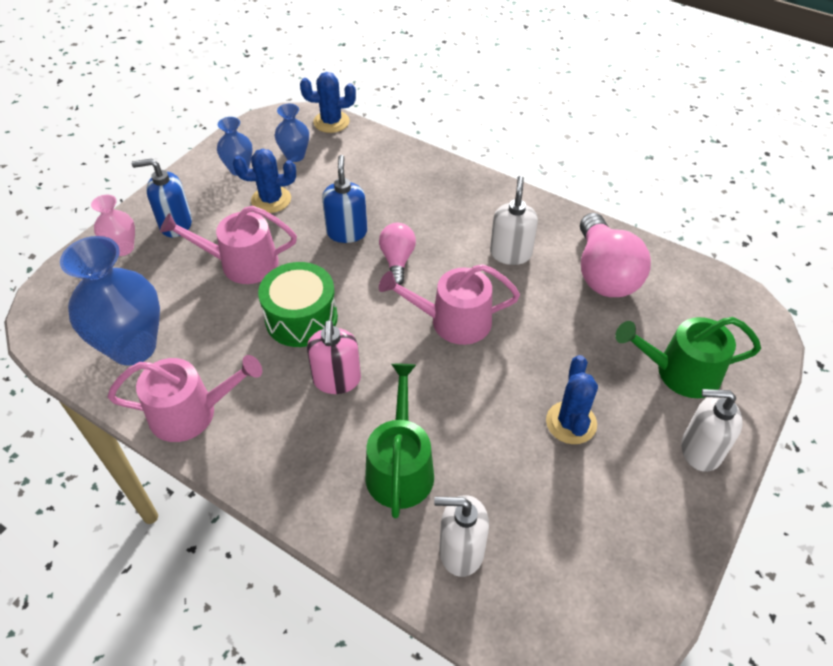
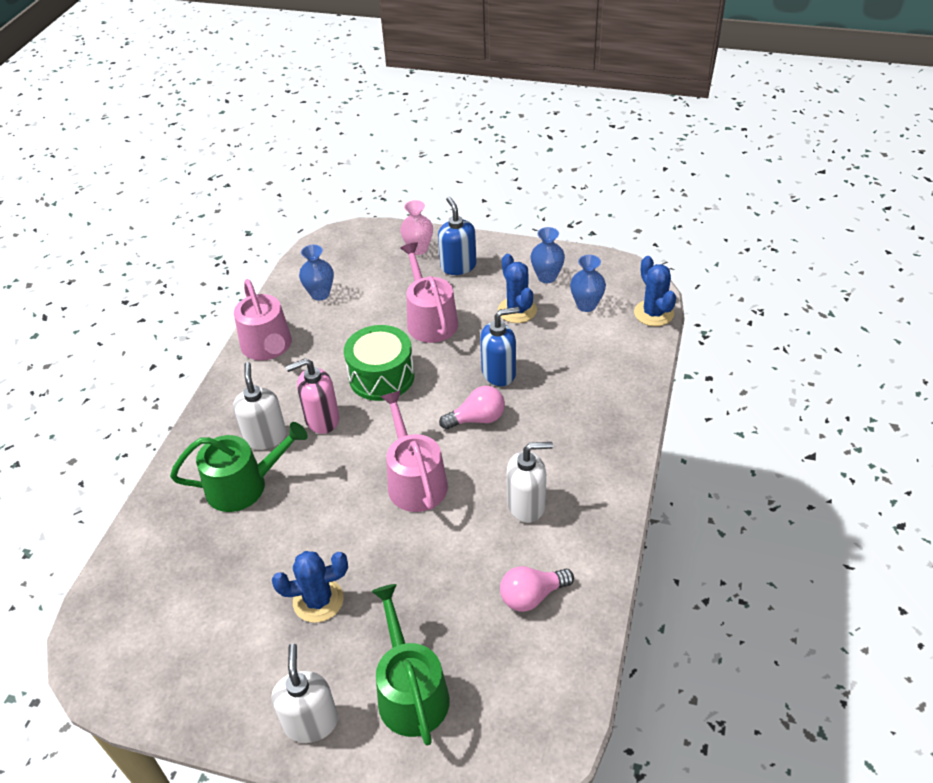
camera: 75 degrees right, 5 degrees down
(133, 347) = (320, 294): blue vase -> blue vase, size x0.52
(461, 551) = (172, 546): white soap dispenser -> white soap dispenser (265, 437)
(604, 274) = (532, 596): pink light bulb -> pink light bulb, size x0.57

